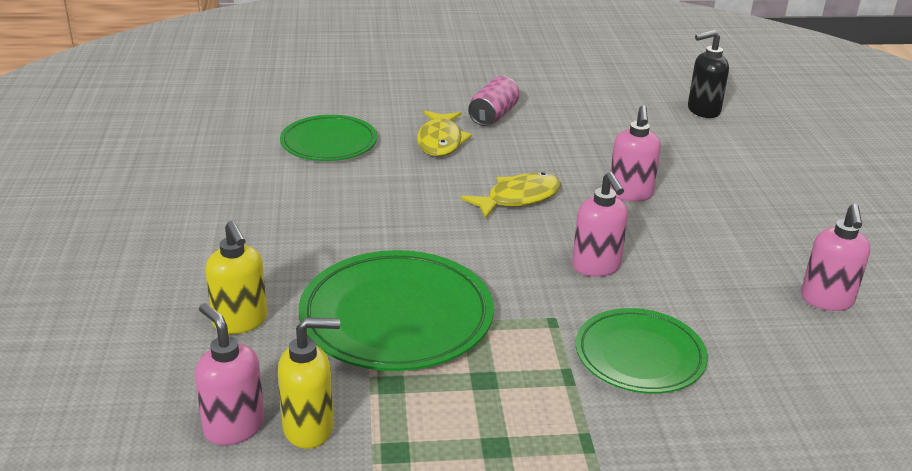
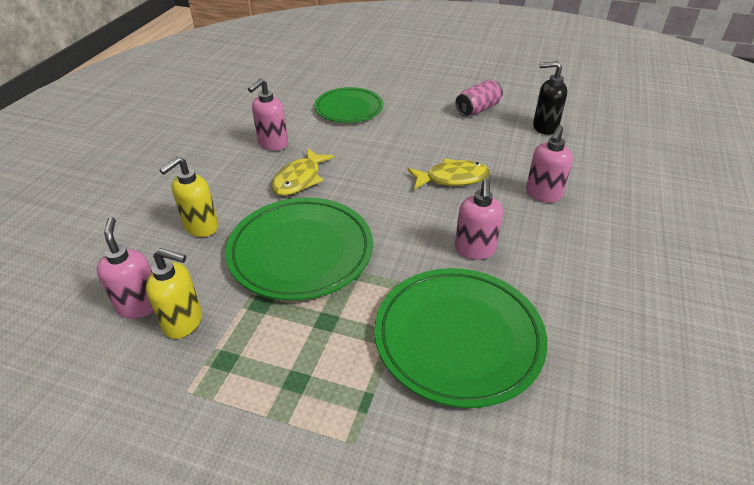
camera: 25 degrees right, 10 degrees up
(240, 322) = (201, 227): yellow soap dispenser -> yellow soap dispenser turned 45 degrees clockwise
(440, 141) = (425, 122): yellow fish -> yellow fish (299, 179)
(639, 356) = (458, 338): green plate -> green plate, size x1.54
(703, 111) = (651, 136): black soap dispenser -> black soap dispenser (544, 127)
(826, 301) = (659, 335): pink soap dispenser -> pink soap dispenser (272, 144)

